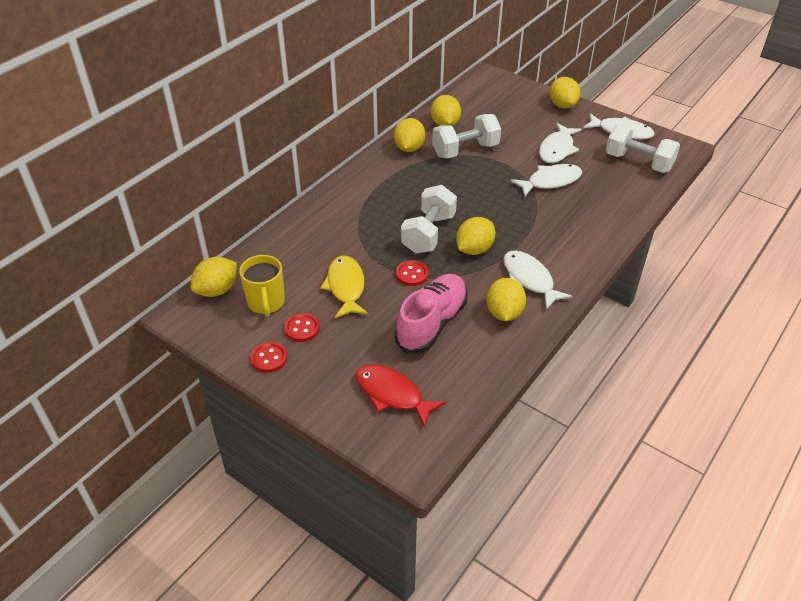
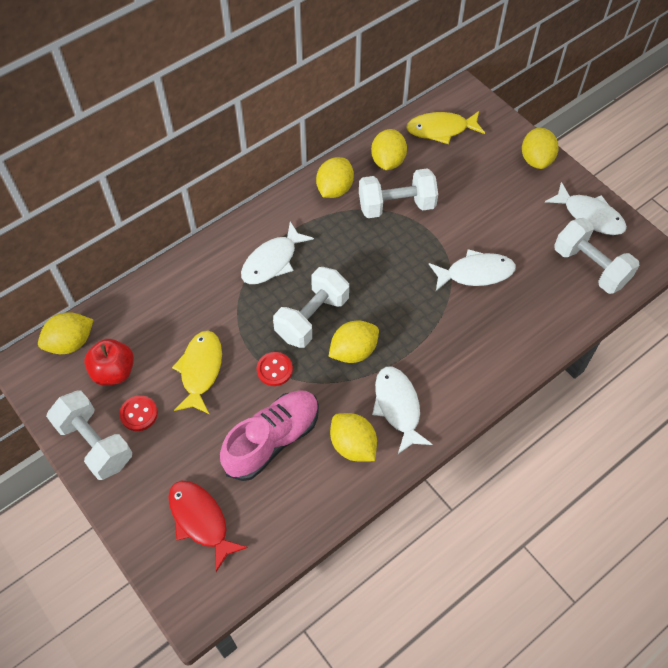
camera: 15 degrees right, 15 degrees up
(266, 303) = (114, 371): yellow mug -> red apple
(269, 358) = (95, 443): red button -> white dumbbell
(478, 99) = (441, 129): none -> yellow fish
(504, 313) = (353, 445): yellow lemon -> yellow lemon turned 60 degrees counterclockwise
(557, 149) = (502, 226): white fish -> white fish (272, 261)

